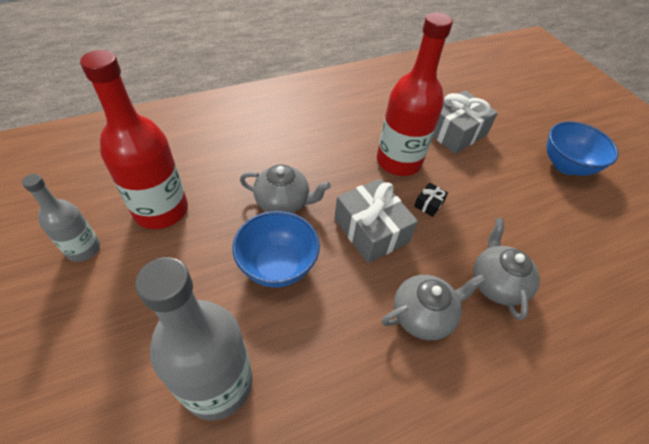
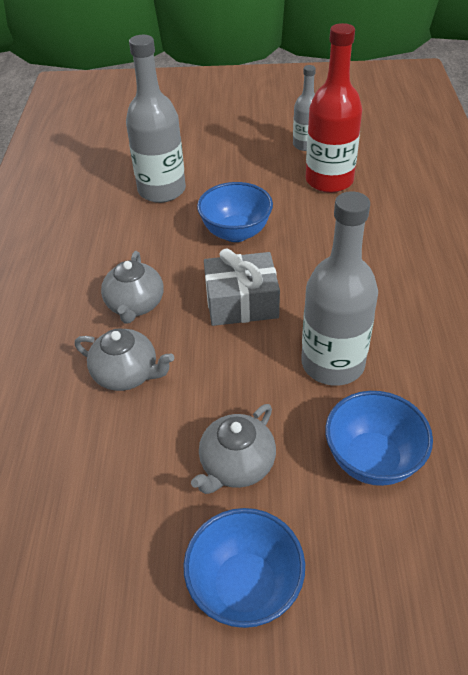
camera: 120 degrees right, 5 degrees down
(283, 202) = (307, 251): grey teapot -> grey teapot (236, 465)
(398, 161) = (332, 363): red bottle -> grey bottle
(429, 204) = (252, 364): black gift -> none
(455, 132) = (372, 459): grey gift -> blue bowl

